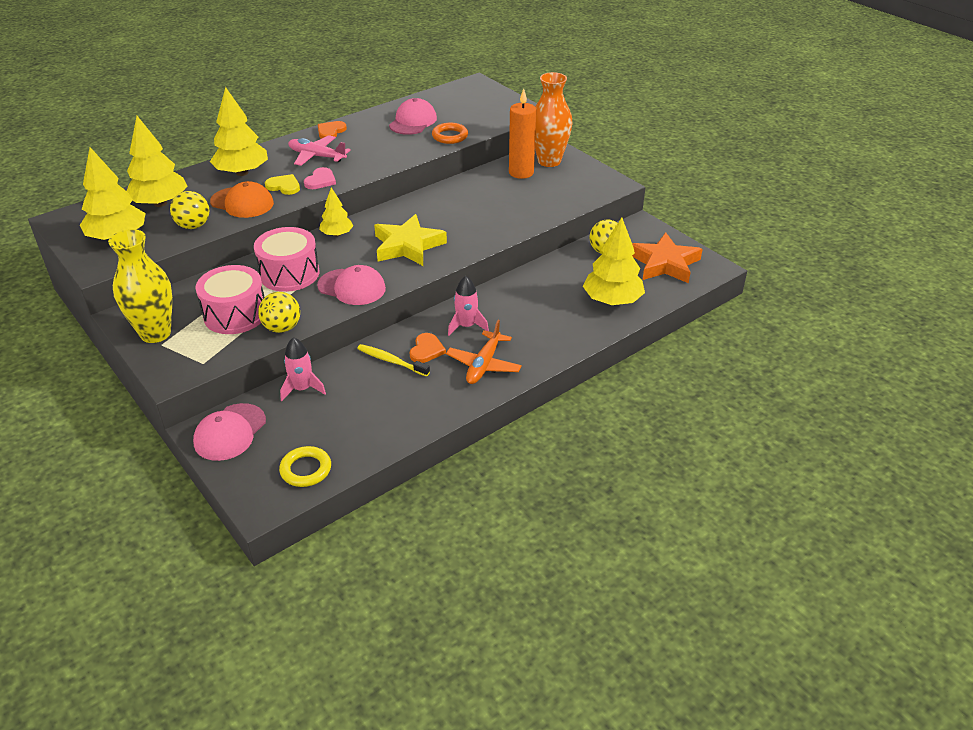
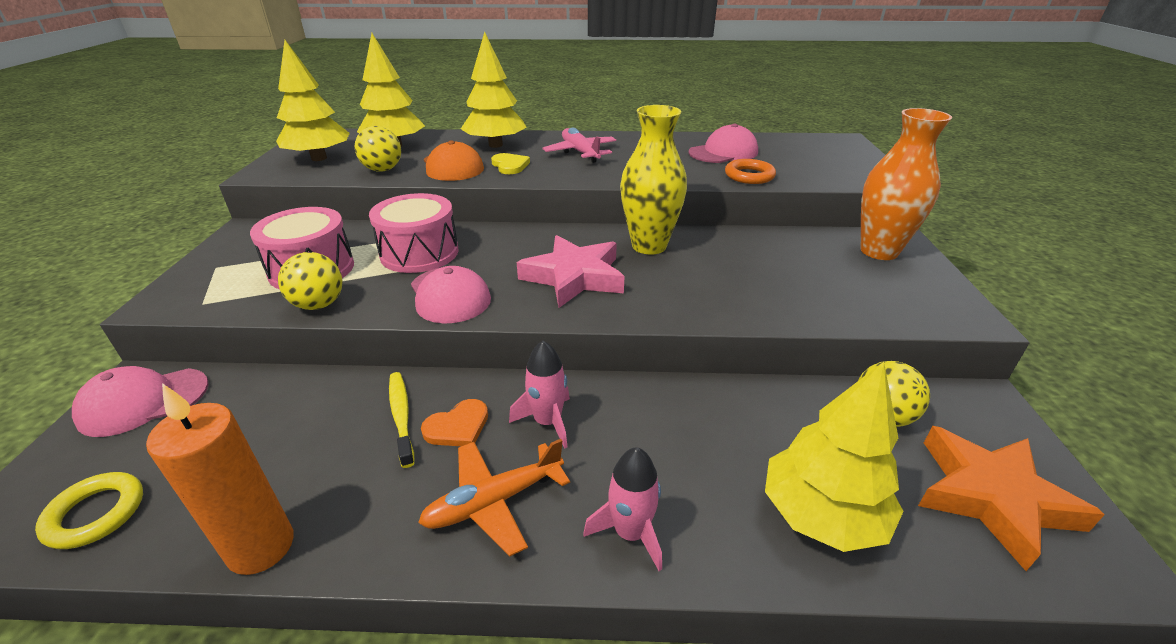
camera: 40 degrees right, 5 degrees down
(155, 333) = (231, 255): yellow vase -> yellow vase (649, 246)
(302, 389) = (275, 393): pink rocket -> pink rocket (630, 533)
(320, 180) = (550, 172): pink heart -> none
(331, 131) = (626, 138): orange heart -> none
(337, 234) = (521, 235): yellow tree -> none
(407, 246) = (574, 277): yellow star -> pink star
(521, 172) = (822, 251): orange candle -> orange candle (261, 547)

